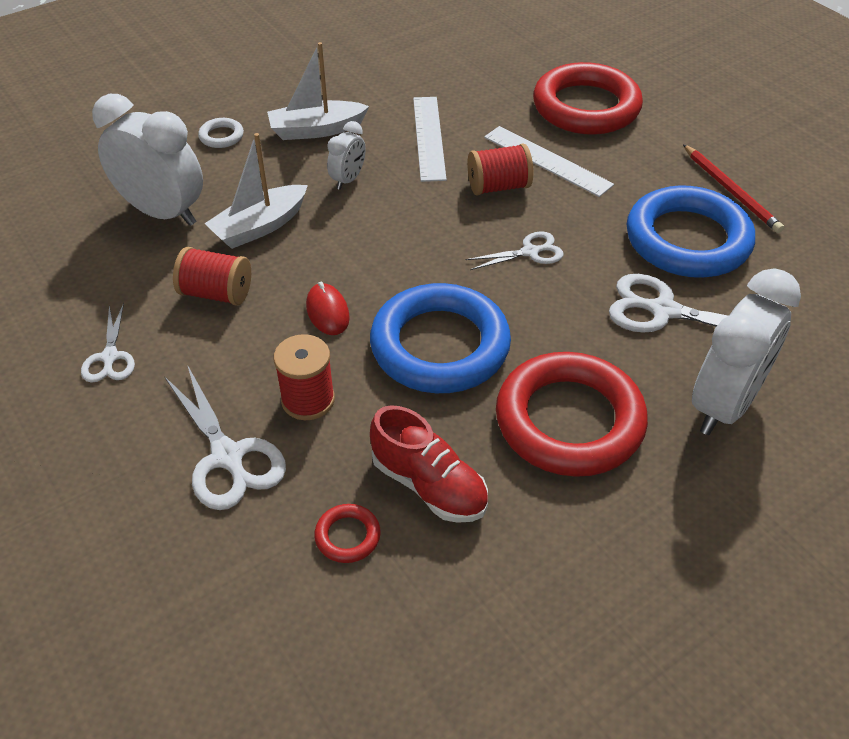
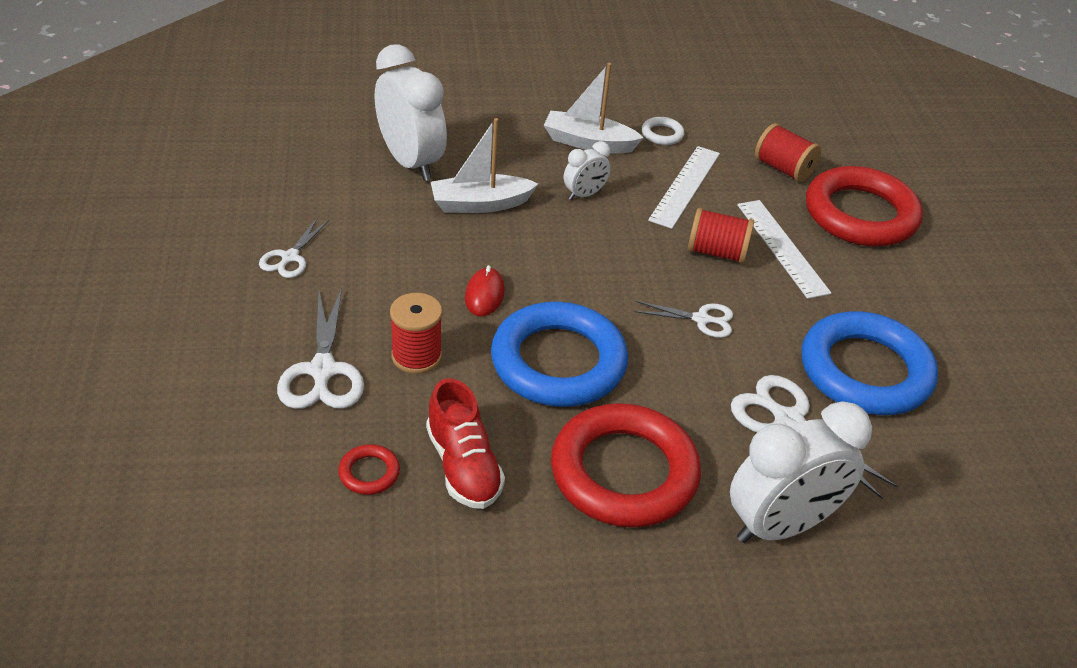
camera: 25 degrees right, 5 degrees down
(216, 293) = (406, 243): red spool -> red spool (783, 169)
(221, 136) = (503, 118): white ring -> white ring (662, 134)
(731, 191) = (948, 346): red pencil -> none

